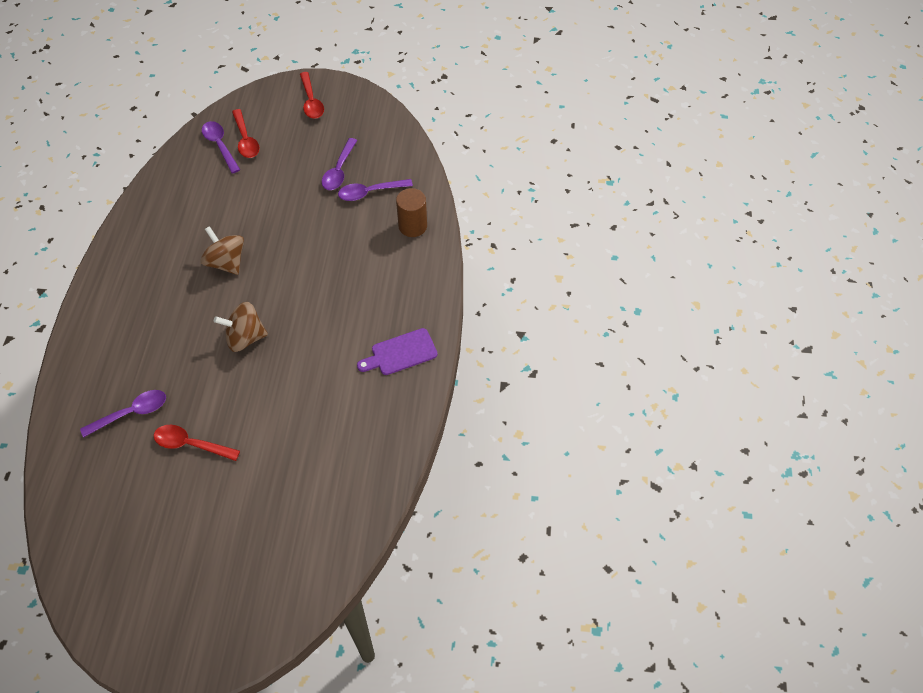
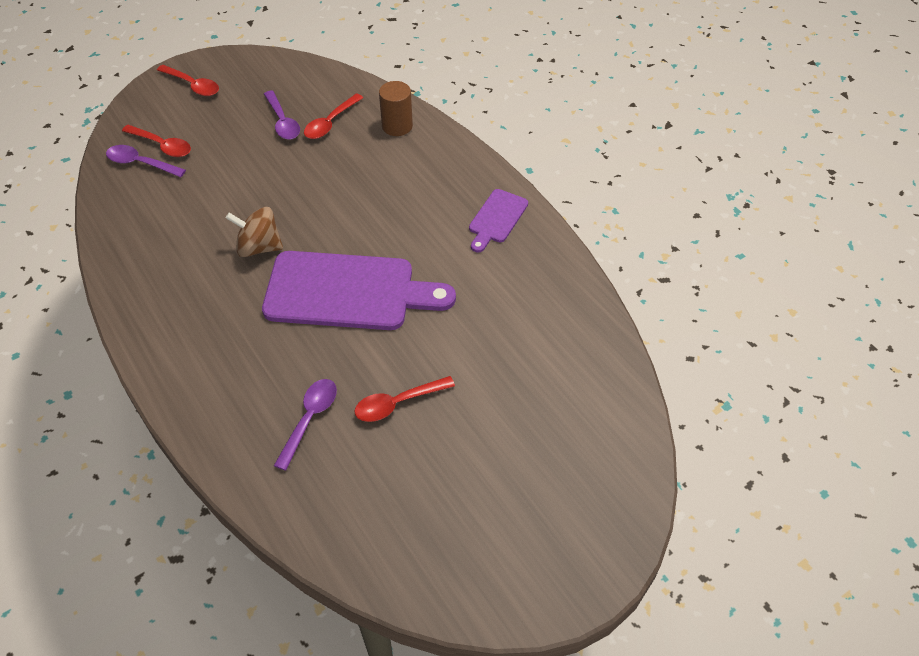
camera: 40 degrees left, 5 degrees down
(245, 337) = (348, 292): brown spinning top -> purple cutting board
(370, 192) = (330, 123): purple spoon -> red spoon

